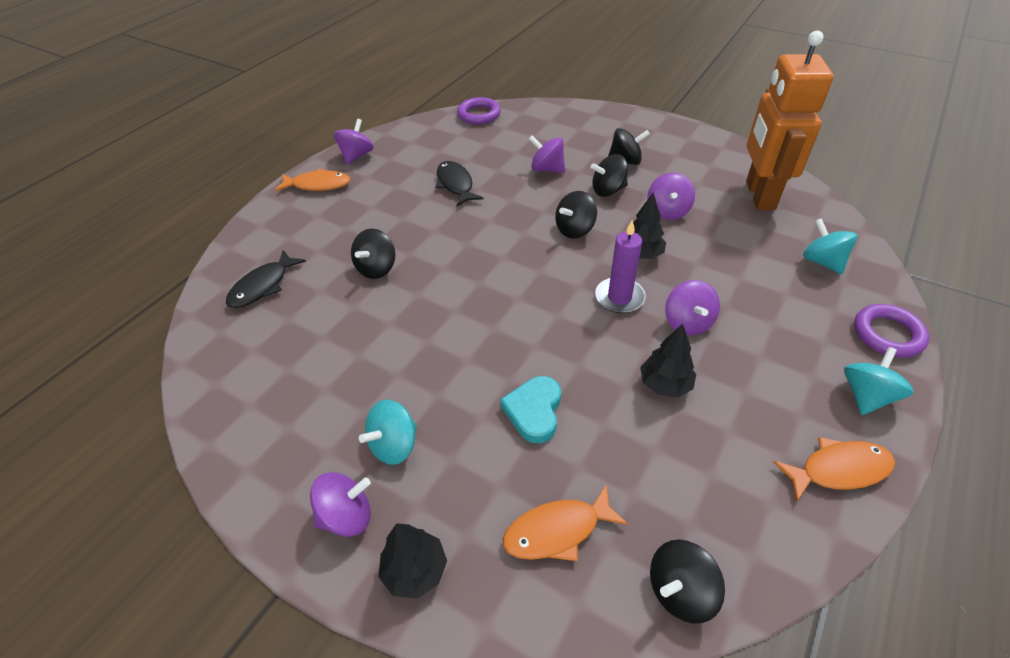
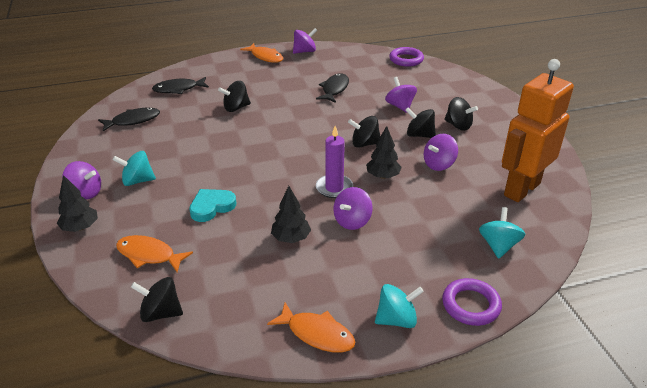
camera: 40 degrees right, 10 degrees down
(262, 367) = (133, 121): none -> black fish

